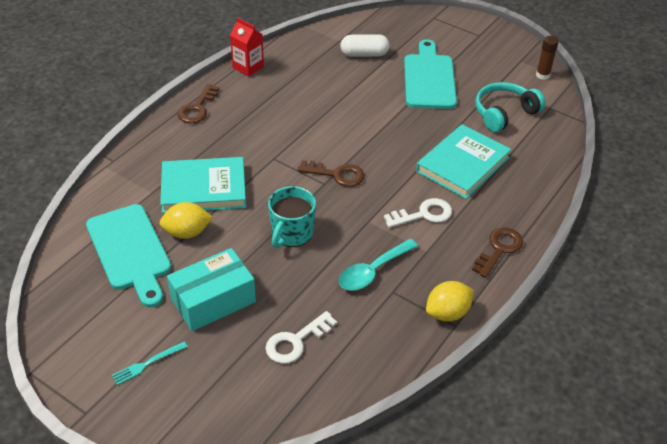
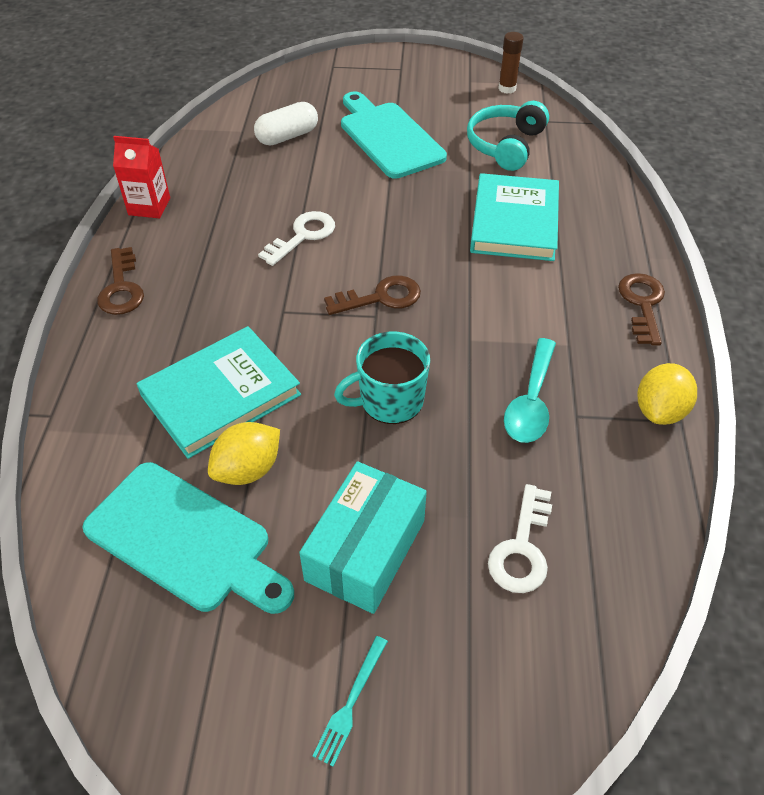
camera: 30 degrees left, 5 degrees up
(291, 233) = (390, 401): turquoise mug -> turquoise mug turned 75 degrees clockwise
(423, 214) = (525, 301): white key -> white key (302, 236)

